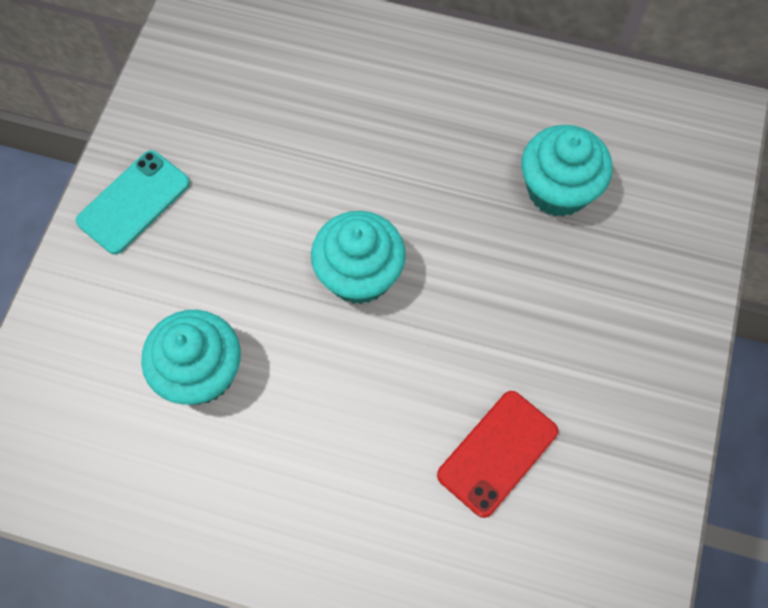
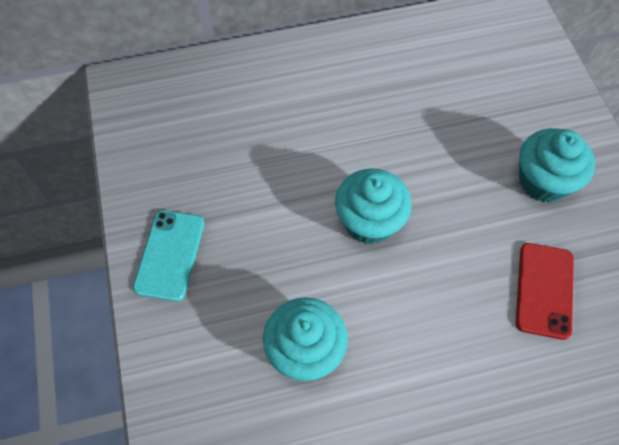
camera: 30 degrees left, 5 degrees down
(558, 190) = (458, 100): turquoise cupcake -> turquoise cupcake (543, 181)

